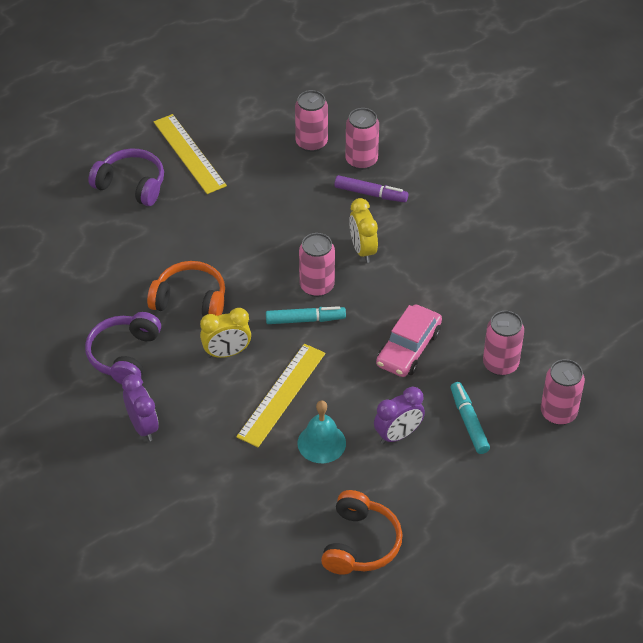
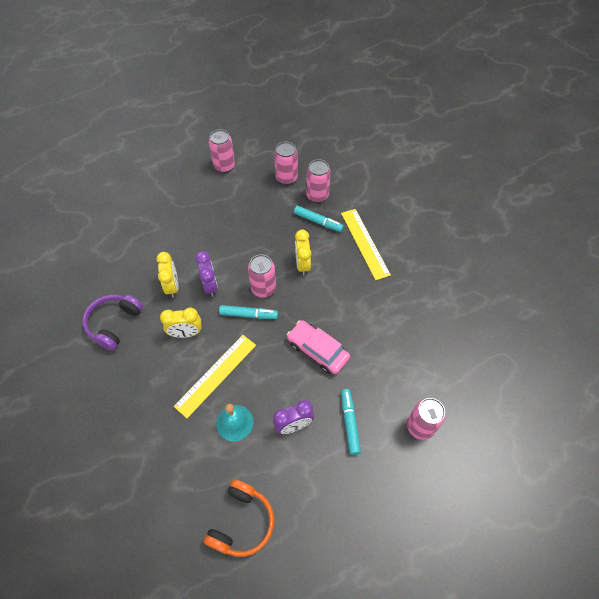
camera: 10 degrees right, 10 degrees up
(131, 185) = (158, 192): purple headphones -> none
(143, 426) = (109, 386): purple clock -> purple clock (210, 285)
(189, 153) = (203, 175): yellow ruler -> yellow ruler (365, 243)
(190, 300) = (172, 286): orange headphones -> yellow clock
(371, 194) = (318, 222): purple marker -> turquoise marker
(408, 348) = (317, 350): pink car -> pink car turned 90 degrees clockwise
(500, 364) = (383, 375): pink can -> pink can (224, 166)

